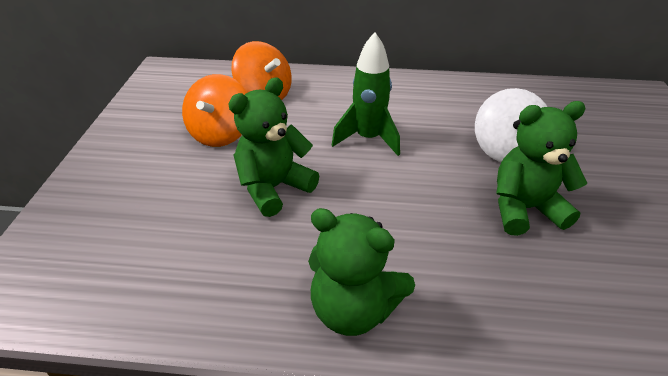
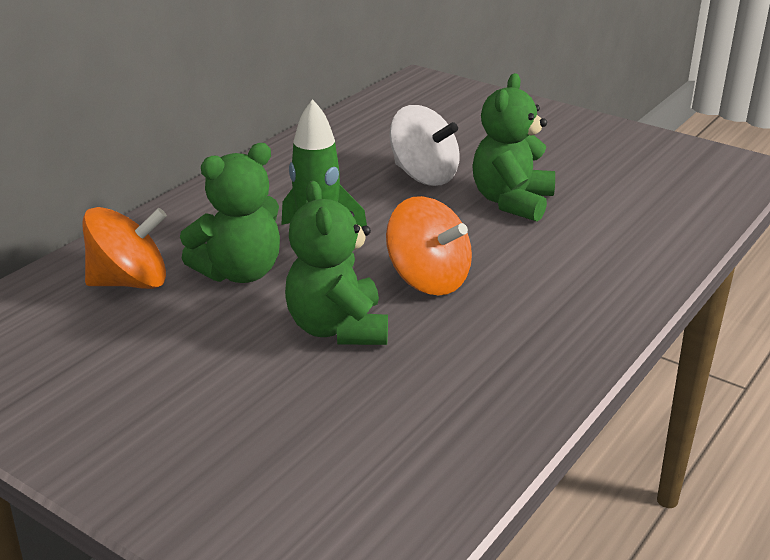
camera: 60 degrees left, 10 degrees down
(220, 133) = (178, 340): orange spinning top -> orange spinning top (428, 280)
(353, 309) = (558, 333): green teddy bear -> green teddy bear (240, 272)

